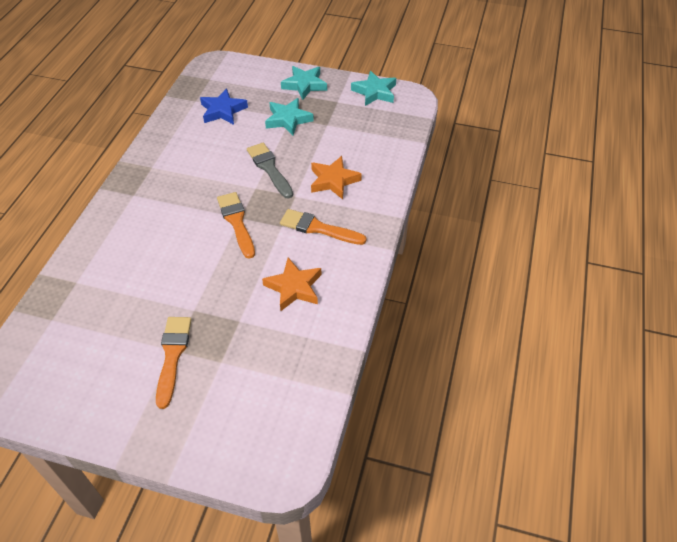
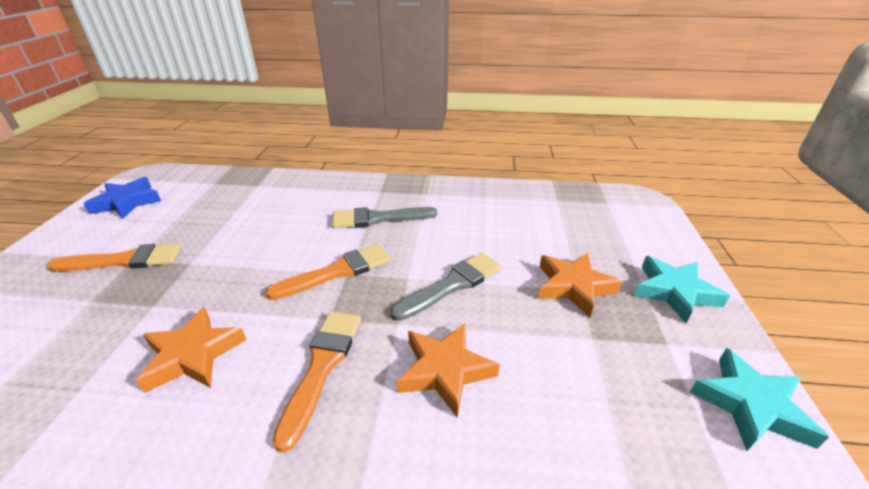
camera: 80 degrees right, 15 degrees down
(177, 198) = (378, 218): none -> grey brush
(223, 111) = (552, 223): blue star -> blue star (127, 202)
(288, 120) = (573, 287): turquoise star -> orange star

